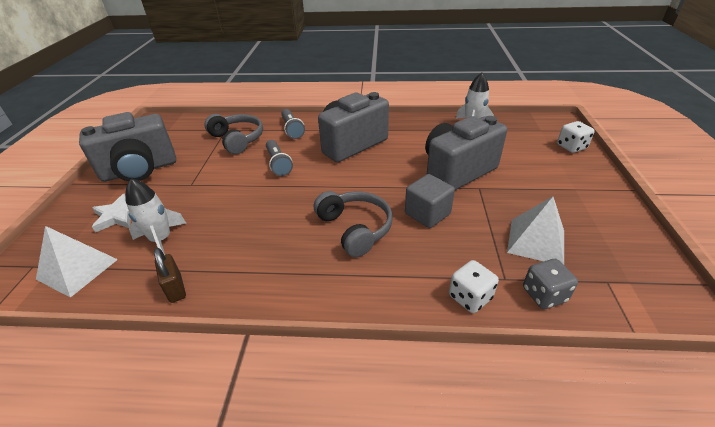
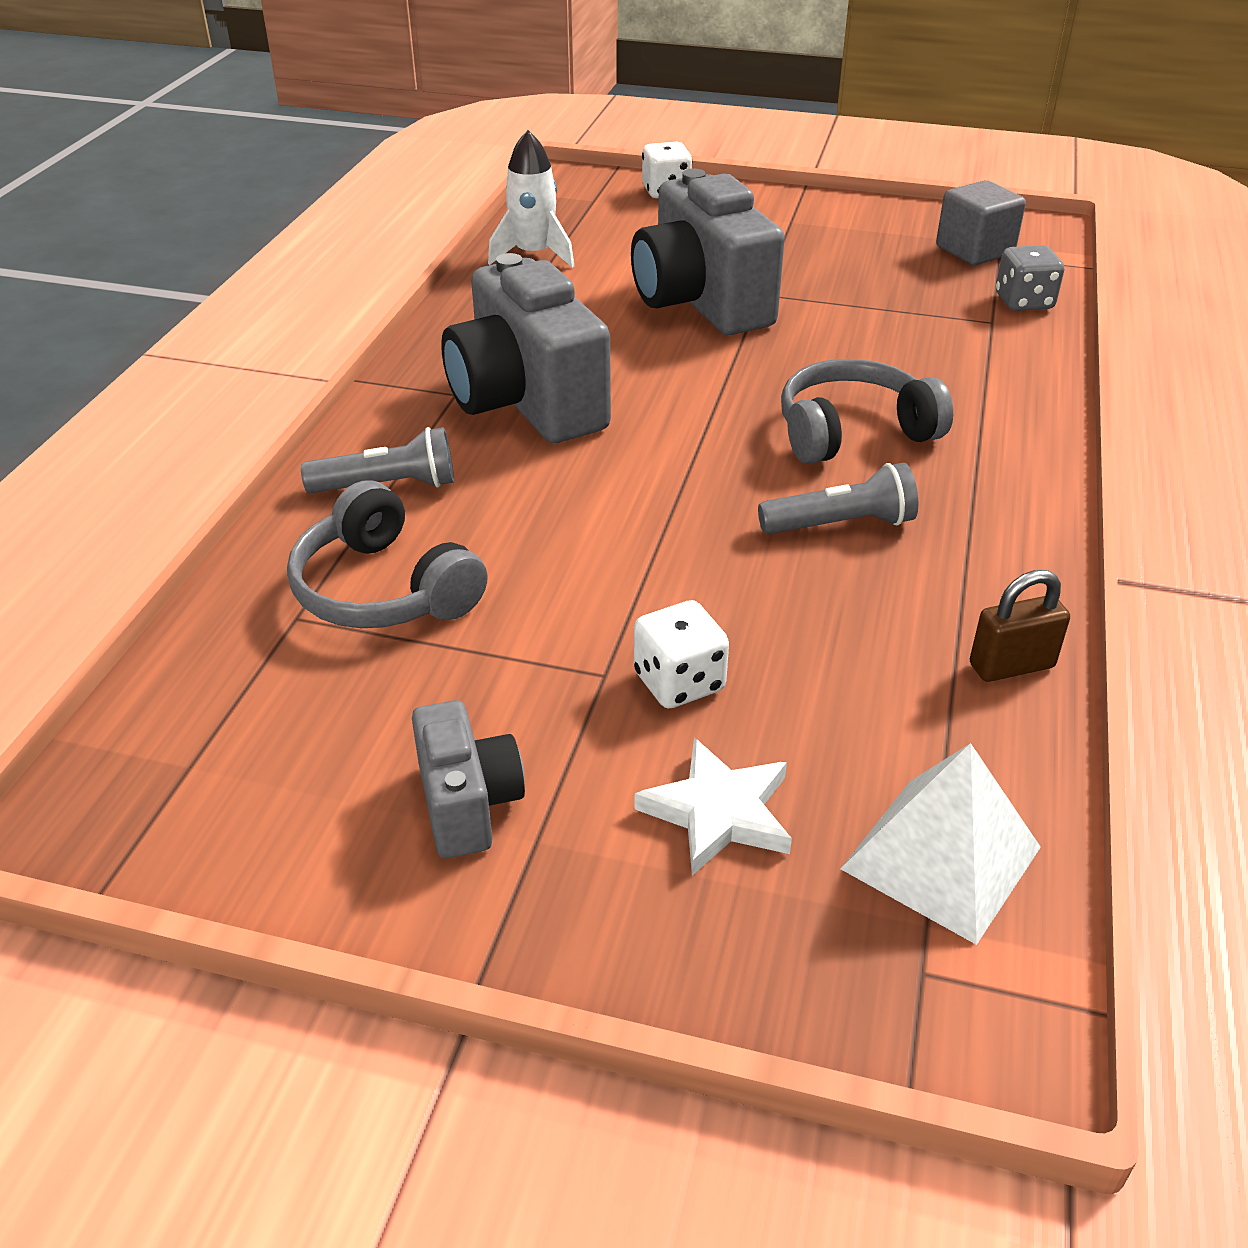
camera: 80 degrees left, 0 degrees up
(140, 170) = (468, 804): grey camera -> grey camera, size x0.52
(161, 239) = (844, 707): white rocket -> none
(237, 139) = (384, 590): grey headphones -> grey headphones turned 105 degrees counterclockwise
(278, 164) = (566, 516): grey flashlight -> grey flashlight (840, 524)
(427, 214) = (825, 354): grey cube -> grey cube (974, 250)
(470, 297) = (1029, 354): white dice -> white dice (679, 682)
(536, 241) = (913, 281): white pyramid -> none

